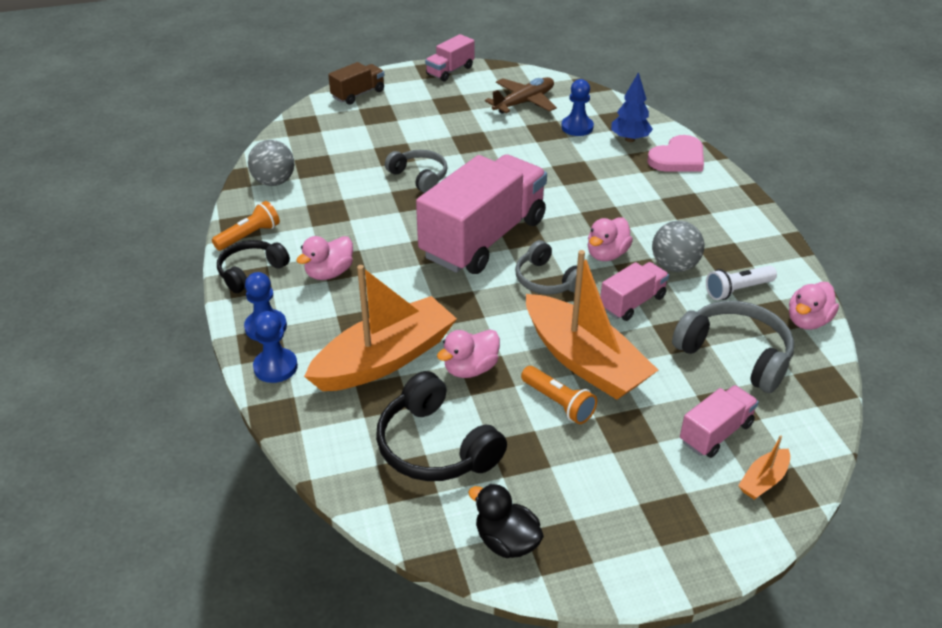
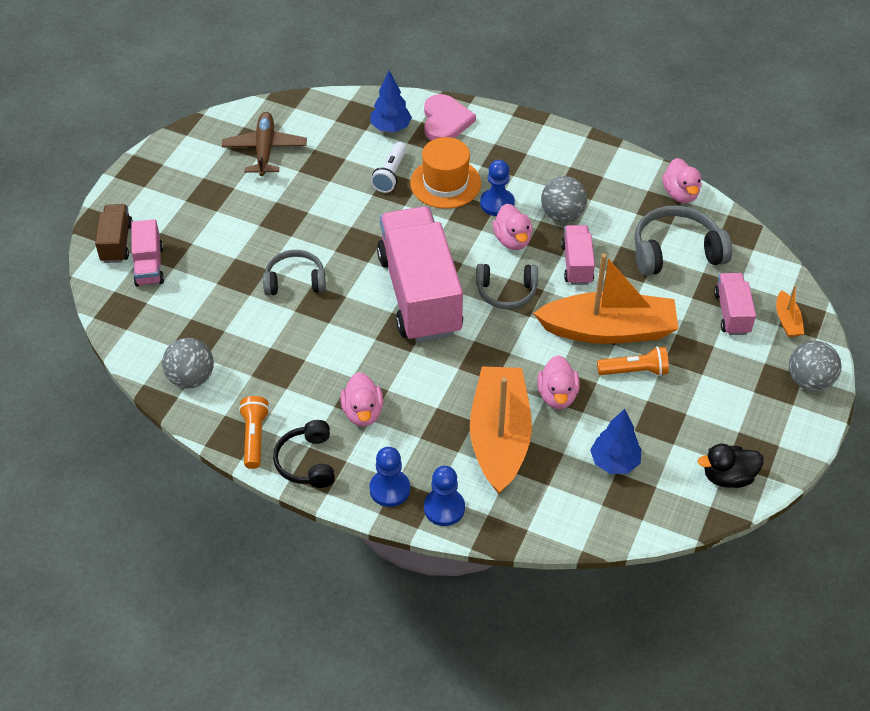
camera: 50 degrees left, 10 degrees up
(435, 446) = (614, 462): black headphones -> blue tree
(450, 71) = (156, 161): pink truck -> pink truck (149, 266)
(577, 127) = (339, 145): blue pawn -> blue pawn (497, 203)
(615, 191) = (445, 183): none -> orange hat
(708, 542) = (809, 381): none -> grey ball
(737, 290) = (619, 203): white flashlight -> white flashlight (391, 175)

